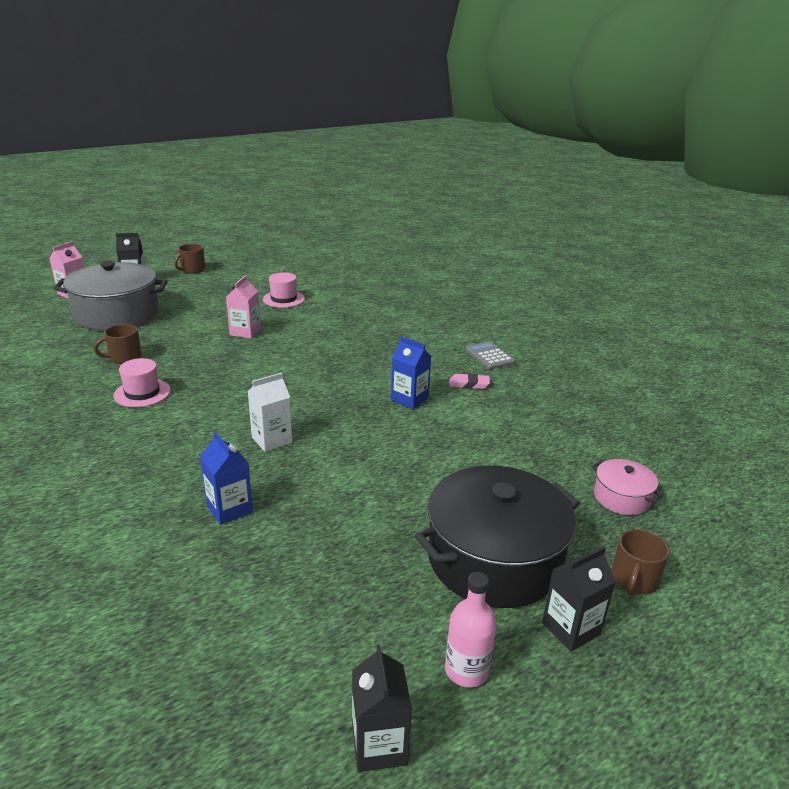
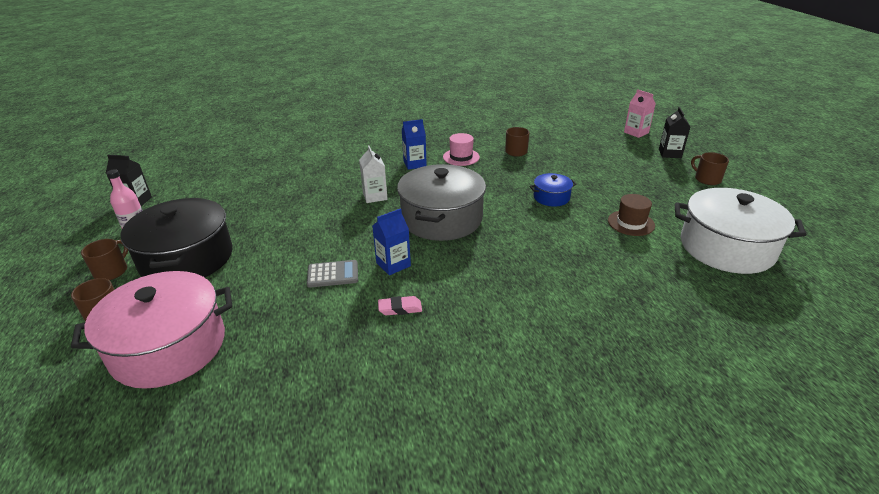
camera: 110 degrees right, 5 degrees up
(117, 314) = (594, 148): grey pot -> grey pot (442, 219)
(229, 509) = (316, 179): blue carton -> blue carton (414, 164)
(245, 332) = (551, 197): pink carton -> blue pot
(283, 299) = (631, 223): pink hat -> brown hat
(307, 271) = (726, 247): none -> white pot
(469, 384) = (400, 308): pink eraser -> pink eraser turned 60 degrees clockwise
(489, 356) = (455, 344): grey calculator -> grey calculator (333, 274)
(571, 628) = (111, 271): black carton -> brown mug
(621, 498) = (169, 347): pink pot -> pink pot, size x2.12

